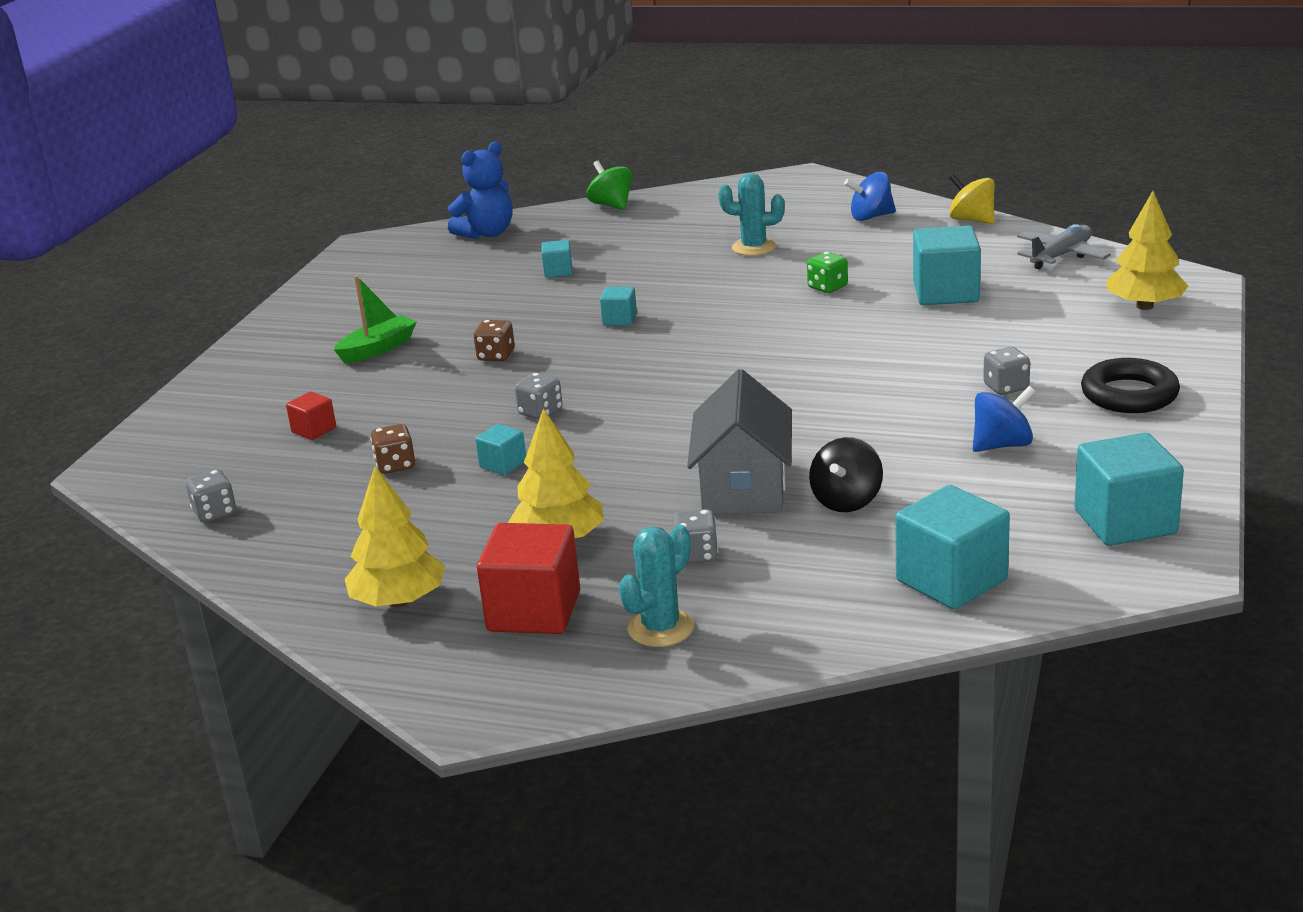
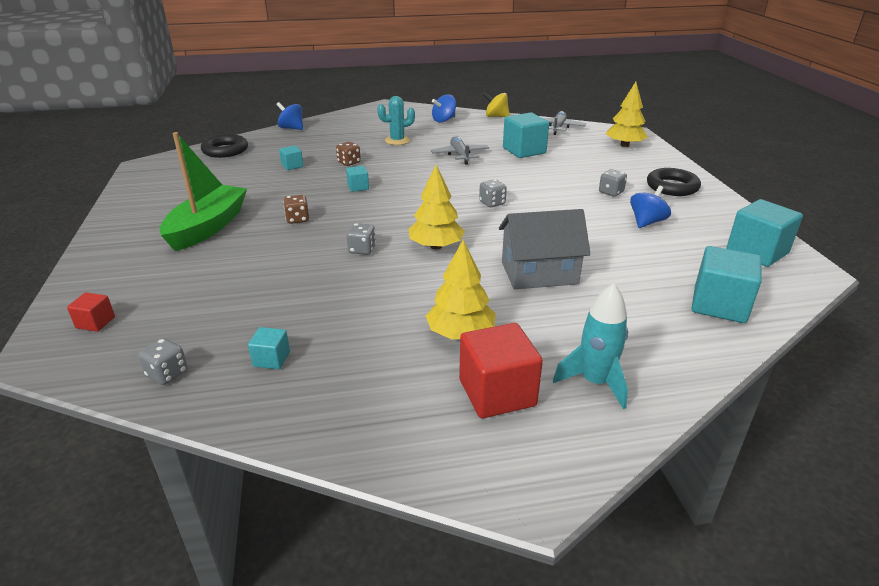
camera: 30 degrees left, 5 degrees up
(314, 430) = (203, 290): red cube -> red cube (95, 322)
(378, 349) = (208, 227): green boat -> green boat, size x1.76
(395, 465) = (290, 304): brown dice -> brown dice (349, 162)
(399, 601) = (388, 412): yellow tree -> yellow tree (436, 246)
(487, 233) = (225, 150): blue teddy bear -> black ring
(503, 464) = (369, 288): turquoise cube -> turquoise cube (271, 359)
(612, 205) = (291, 128): green spinning top -> blue spinning top
(661, 628) = (595, 382): turquoise cactus -> turquoise rocket
(696, 555) = (559, 323): grey dice -> grey dice (492, 203)
(744, 487) = (539, 273): grey house -> grey house turned 75 degrees counterclockwise
(827, 287) = (460, 155): green dice -> grey plane
(846, 501) = (606, 269): black spinning top -> none

